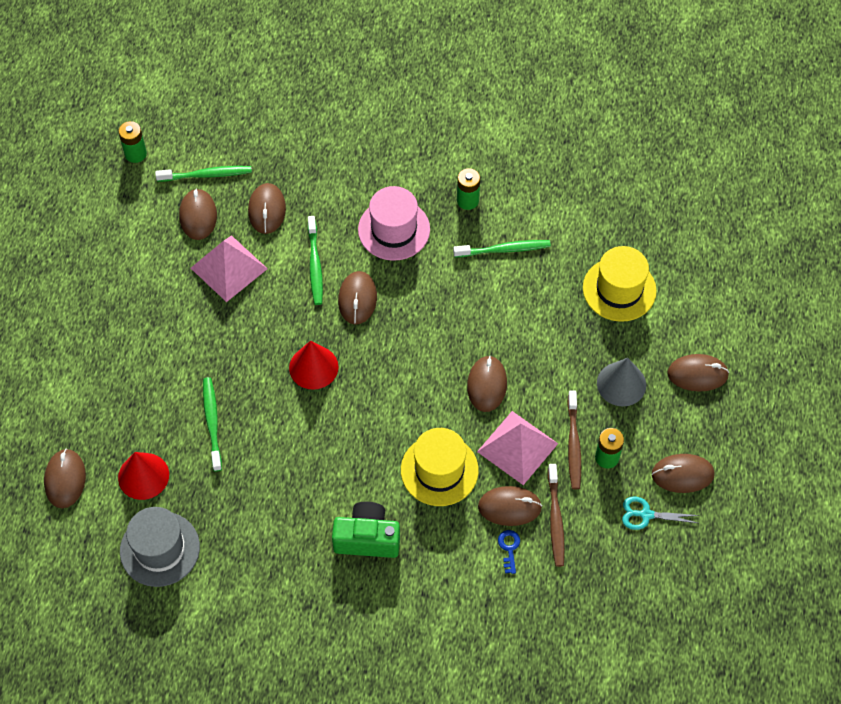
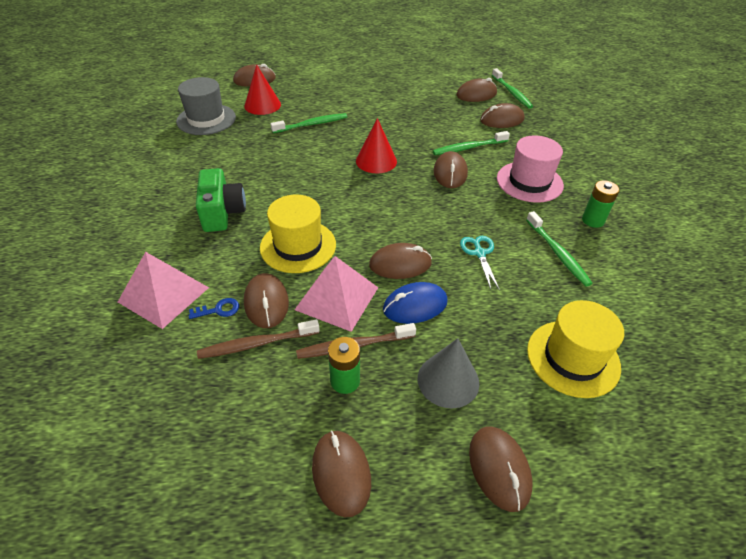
camera: 75 degrees right, 15 degrees down
(135, 154) = (507, 66): green battery -> none
(229, 268) = (442, 112): pink pyramid -> pink pyramid (163, 294)
(357, 299) = (450, 173): brown mouse -> brown mouse turned 75 degrees counterclockwise
(540, 386) = (415, 305): none -> blue mouse
(646, 514) = (275, 437): turquoise scissors -> turquoise scissors (479, 253)

